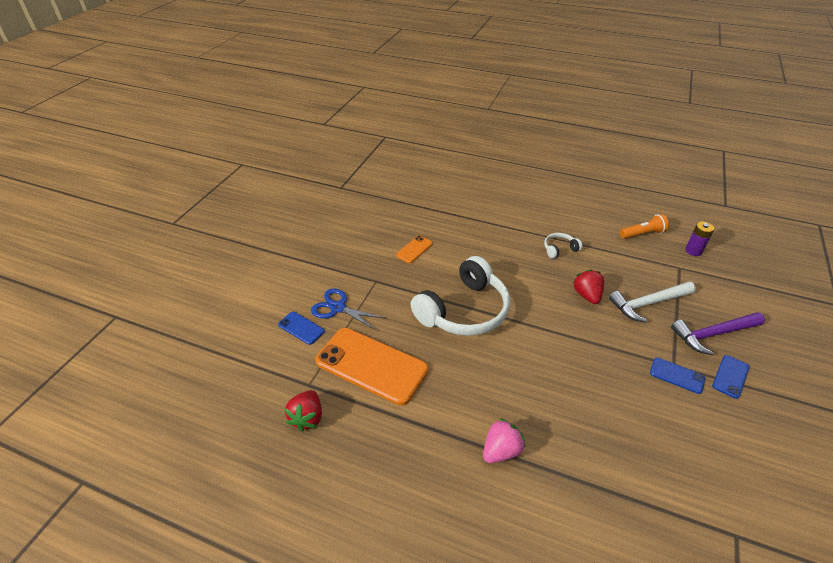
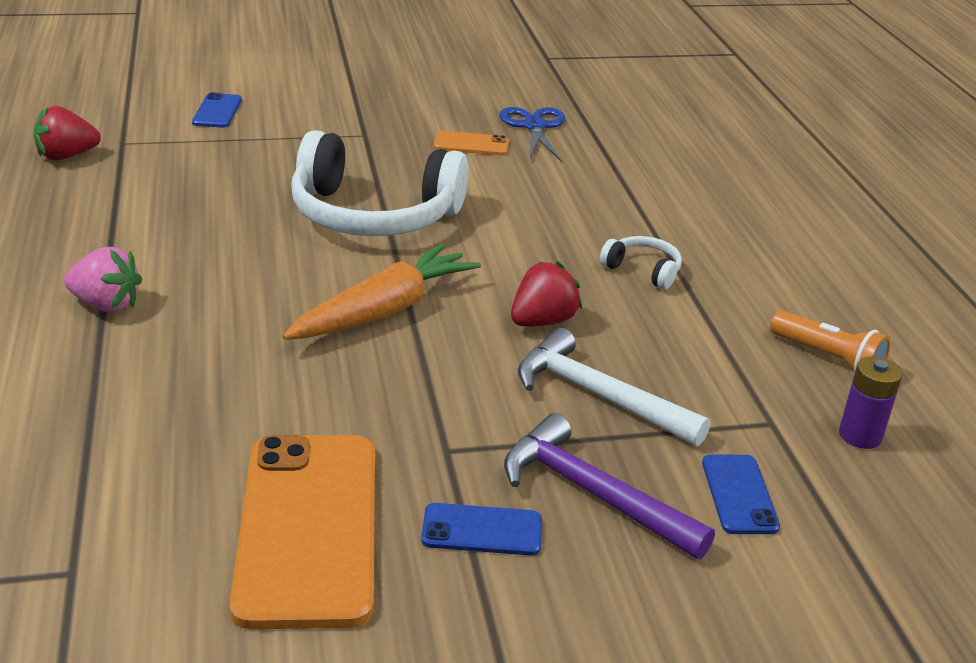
camera: 55 degrees right, 10 degrees down
(338, 308) = (280, 123): blue scissors -> blue scissors (534, 126)
(371, 365) = (191, 173): orange phone -> orange phone (308, 528)
(556, 341) = (384, 310): none -> orange carrot
(677, 375) = (420, 457): blue phone -> blue phone (739, 494)

